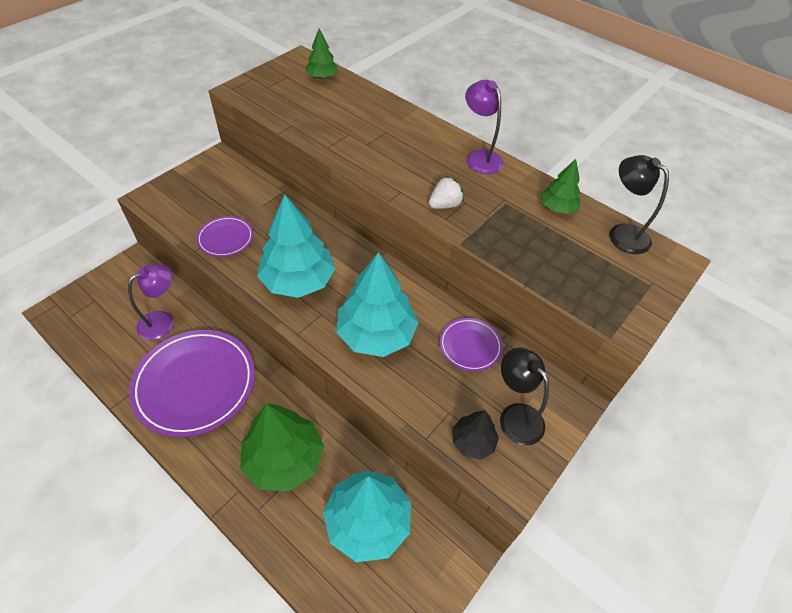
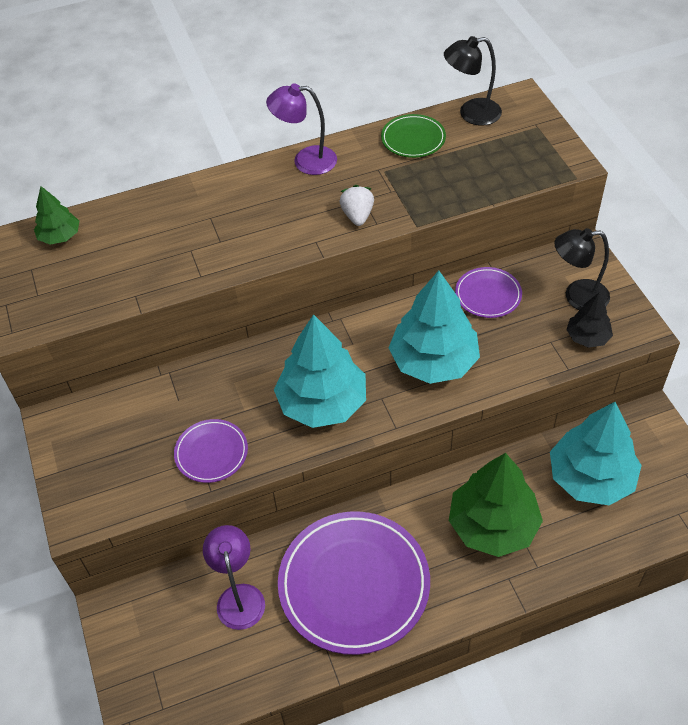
camera: 55 degrees left, 0 degrees up
(557, 207) = (413, 139): green tree -> green plate

